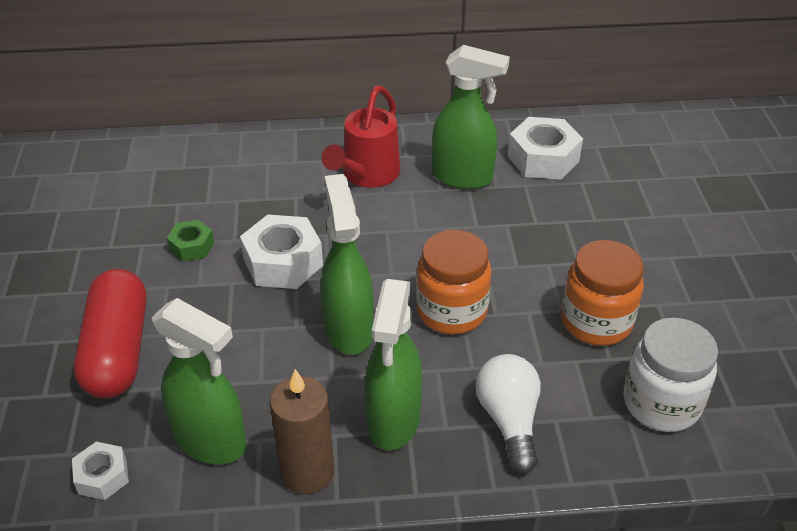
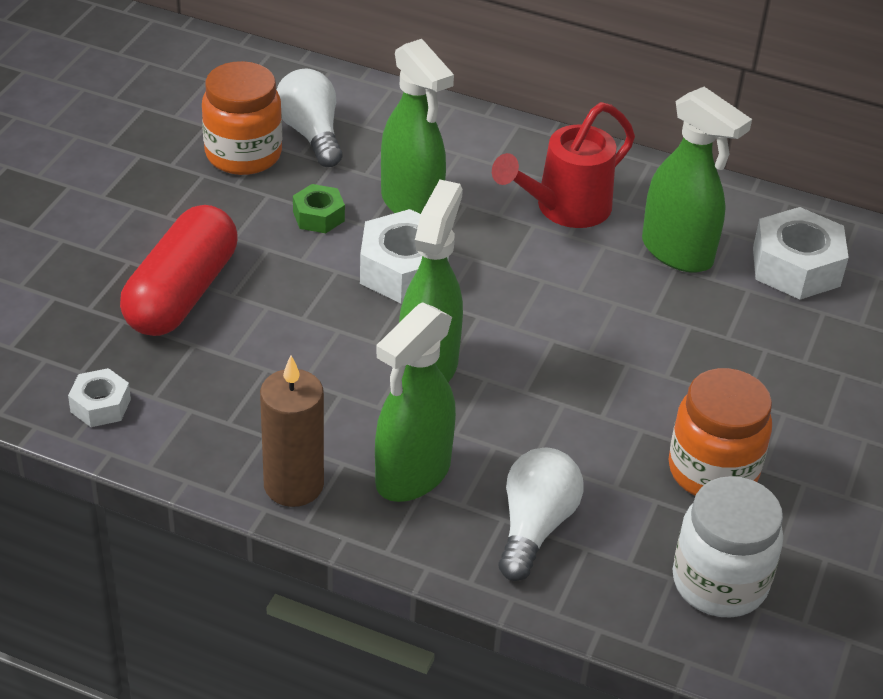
camera: 25 degrees right, 0 degrees up
(147, 187) = (311, 134): none -> white light bulb
(211, 441) = (219, 417): green spray bottle -> green spray bottle (412, 204)
(451, 311) = (554, 393): orange jar -> orange jar (243, 154)

